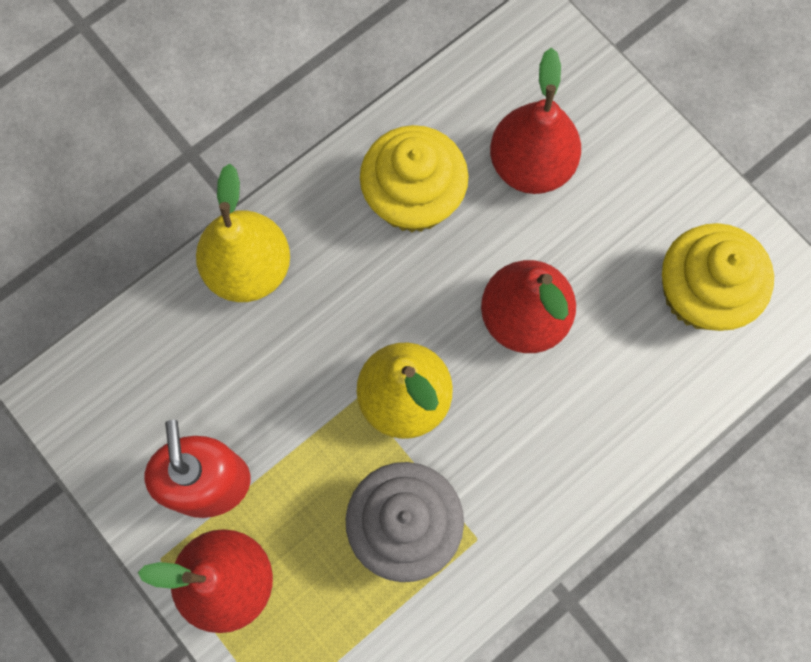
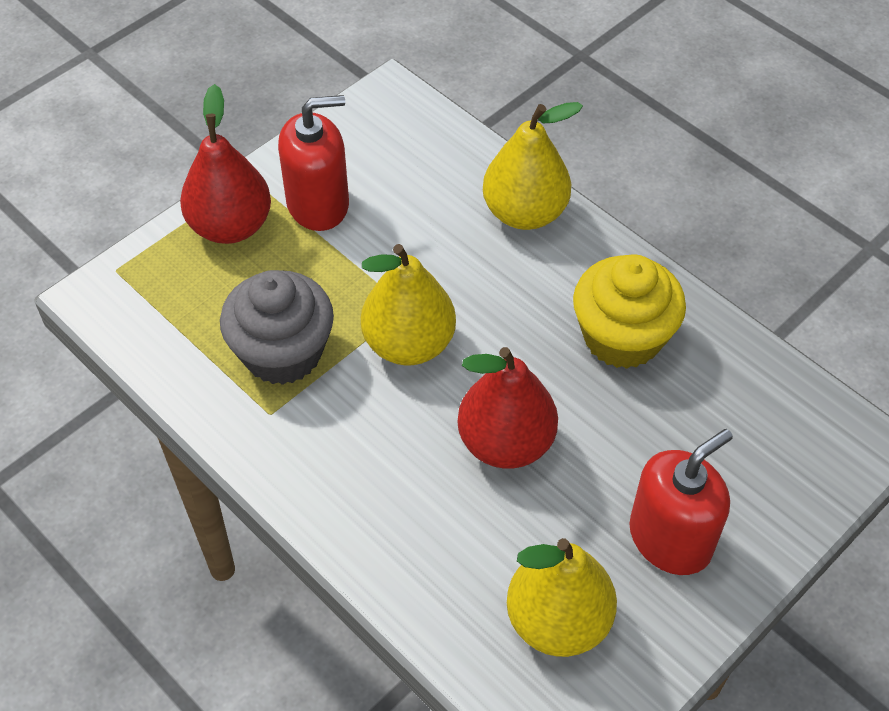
camera: 85 degrees right, 20 degrees down
(530, 165) = (682, 441): red pear -> none
(626, 192) = (670, 538): none -> red soap dispenser
(701, 293) = (558, 621): yellow cupcake -> yellow pear

